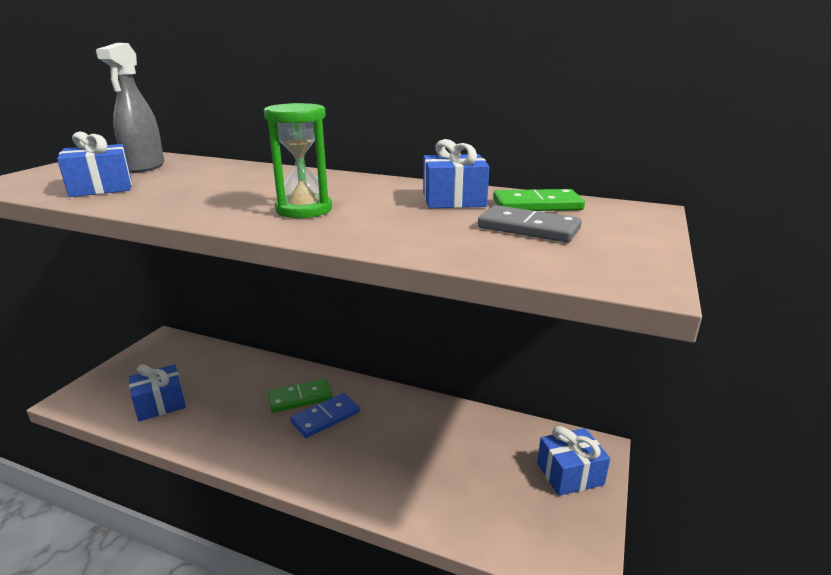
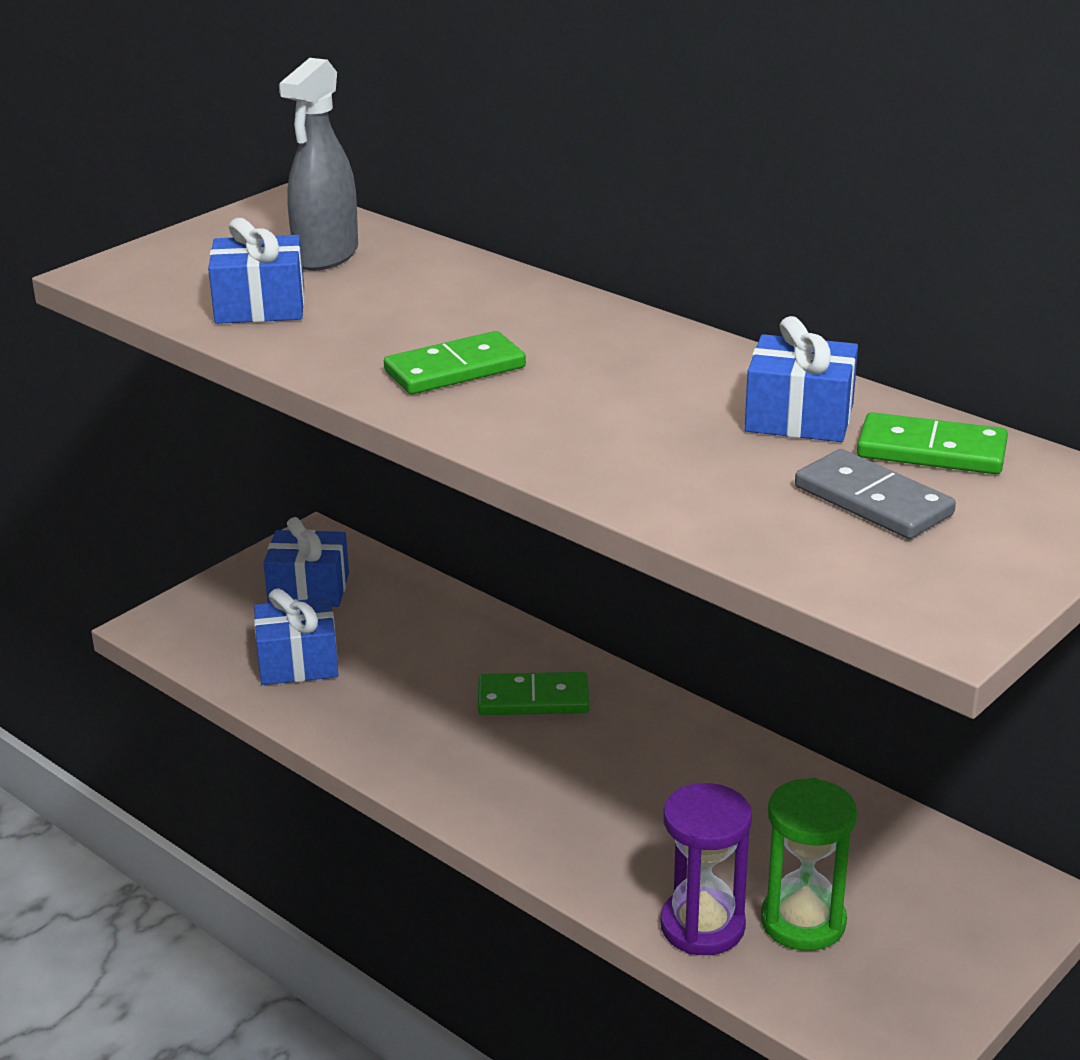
camera: 20 degrees right, 5 degrees up
(236, 201) = (455, 369): none -> green domino
(304, 209) = (551, 405): green hourglass -> green hourglass (803, 922)
(325, 417) = (568, 742): blue domino -> none
(437, 512) = (702, 926): none -> purple hourglass
(570, 474) = (960, 925): blue gift -> blue gift (309, 589)

